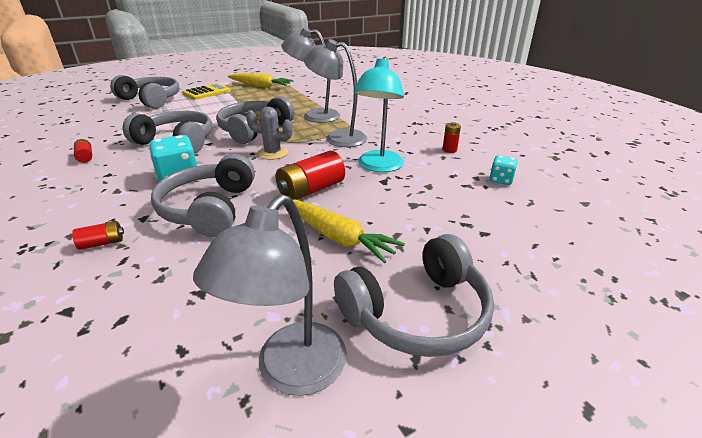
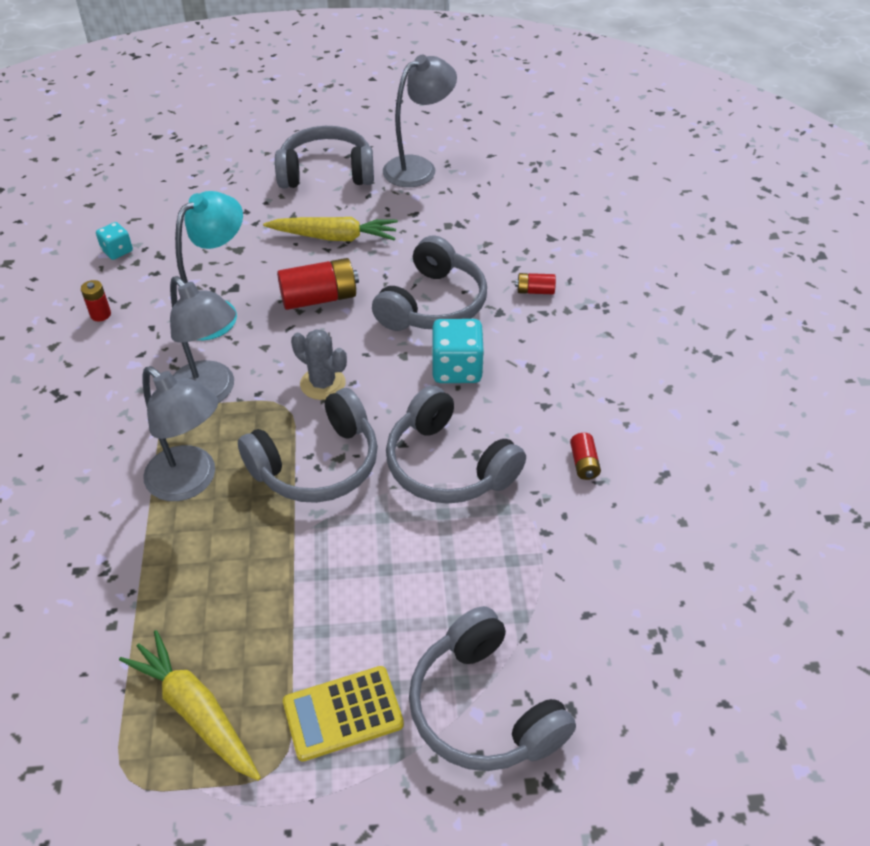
camera: 155 degrees left, 15 degrees up
(337, 237) = (334, 237): yellow carrot -> yellow carrot turned 120 degrees clockwise

